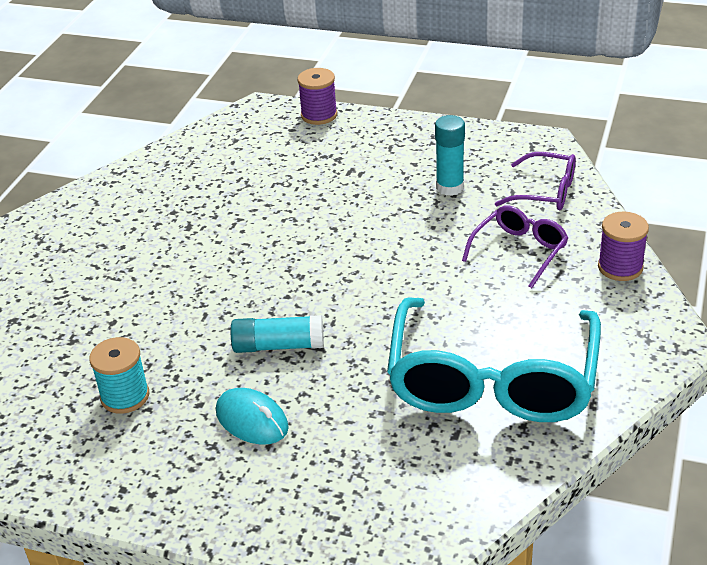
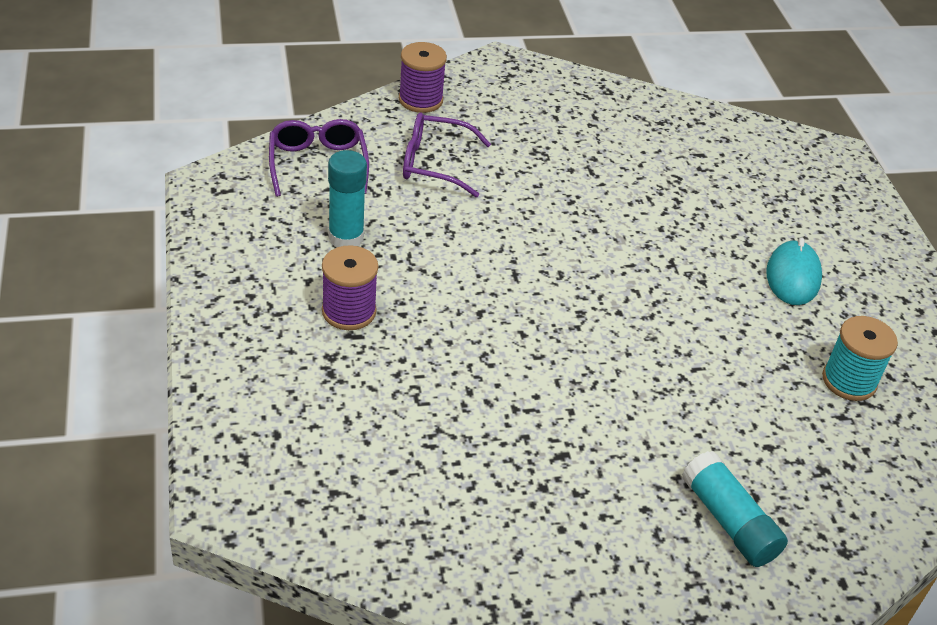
camera: 125 degrees left, 5 degrees up
(278, 346) = (692, 292): turquoise glue stick -> turquoise glue stick (728, 521)
(319, 115) = (224, 415): purple spool -> purple spool (349, 311)
(492, 381) = (626, 146): turquoise glasses -> none

